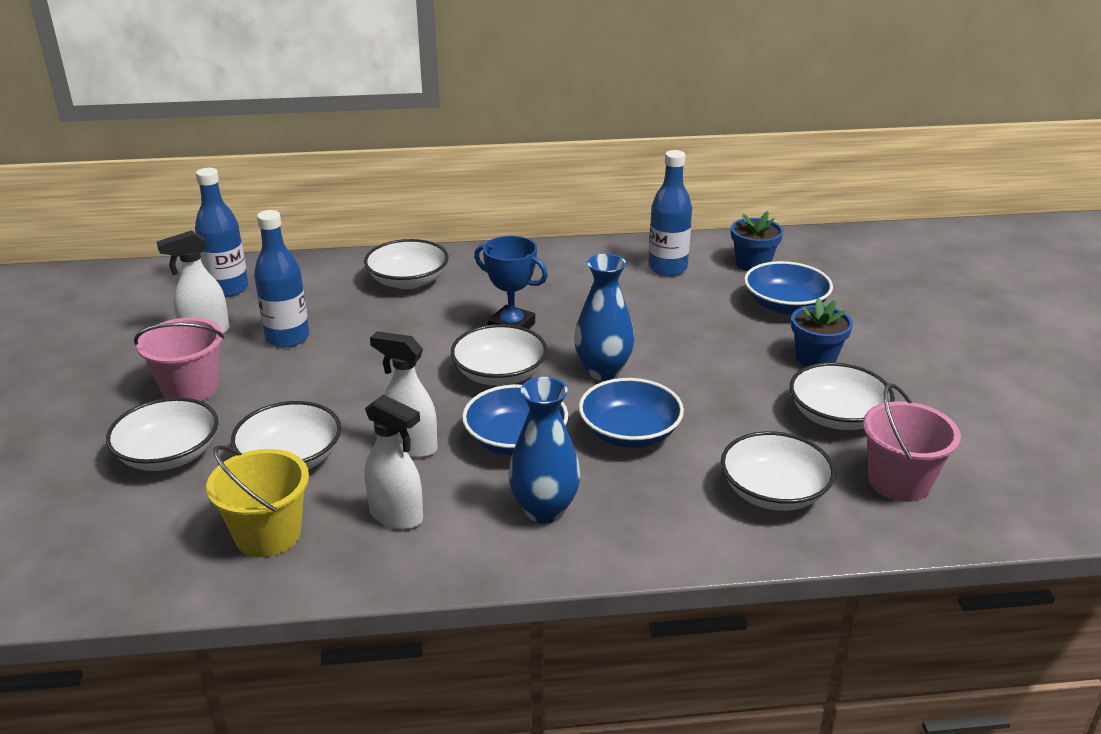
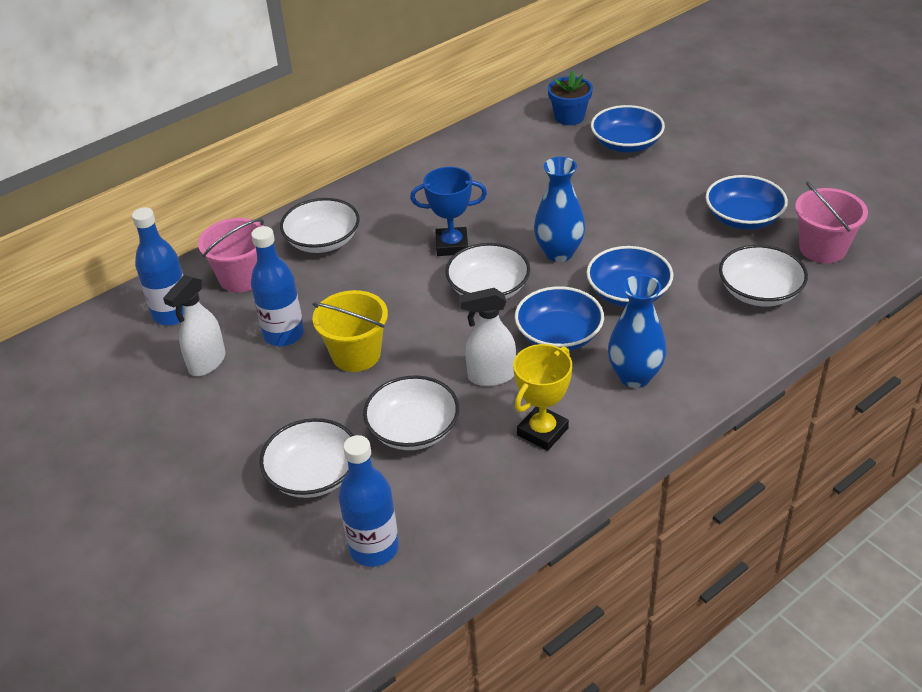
camera: 30 degrees left, 10 degrees up
(190, 389) = (258, 414): pink bucket -> pink bucket (242, 277)
(268, 534) = (469, 492): yellow bucket -> yellow bucket (356, 354)
(397, 516) = (542, 431): white spray bottle -> yellow trophy
(667, 268) = (512, 145): blue bottle -> blue bottle (374, 548)
(815, 358) = (688, 179): blue flower pot -> none
(837, 416) = (743, 218): white bowl -> blue bowl

